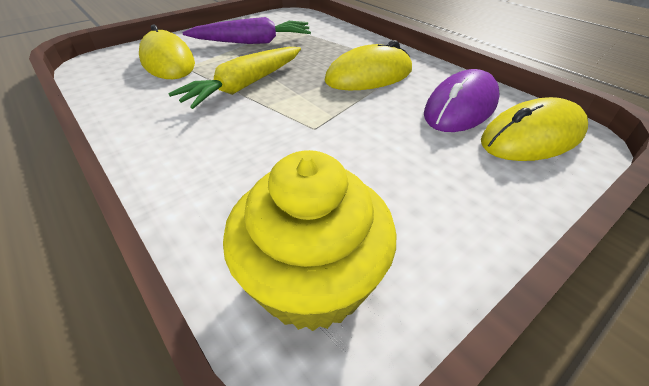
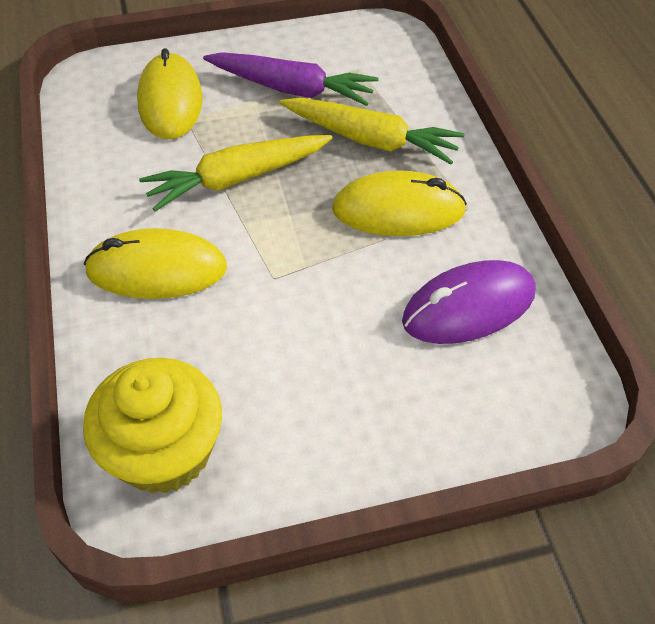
camera: 25 degrees right, 10 degrees up
(322, 52) = (370, 140): none -> yellow carrot
(532, 137) = (511, 384): yellow mouse -> yellow mouse (157, 270)

